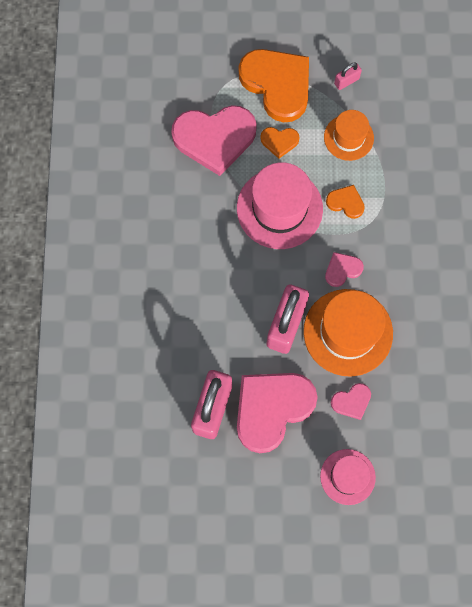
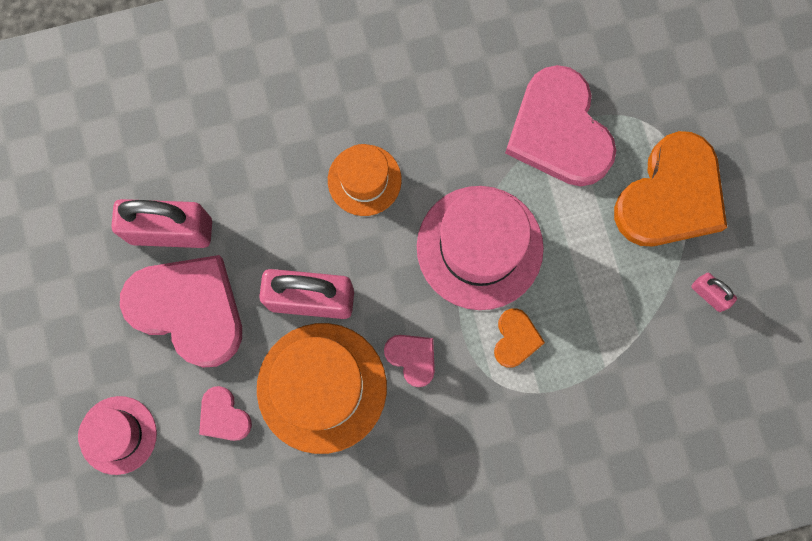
camera: 75 degrees right, 5 degrees up
(279, 141) = (582, 221): orange heart -> none
(348, 137) = (619, 319): orange hat -> orange hat (364, 180)

